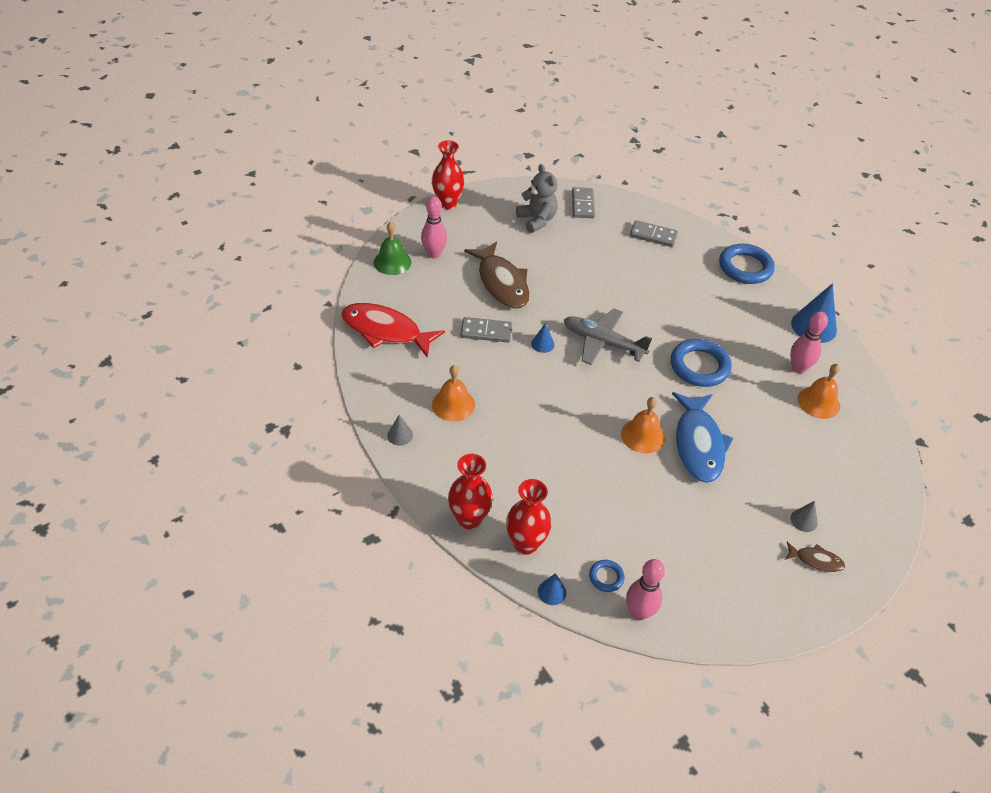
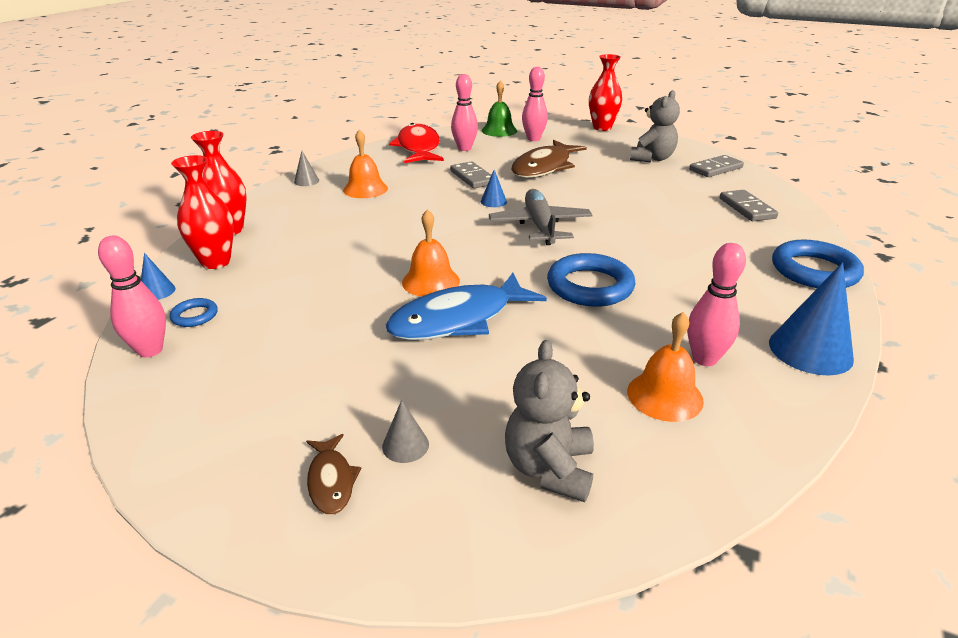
camera: 60 degrees right, 15 degrees down
(416, 304) = (464, 148): none -> pink bowling pin
(848, 474) = (549, 468): none -> grey teddy bear

